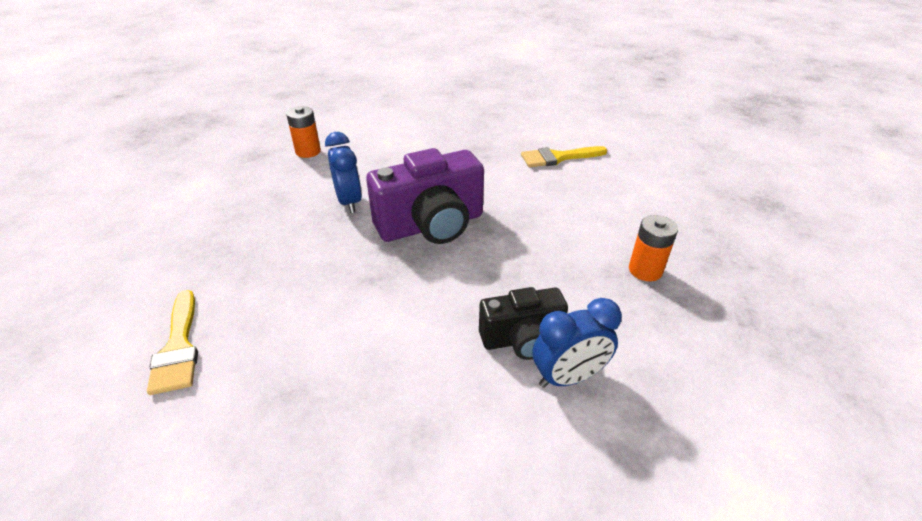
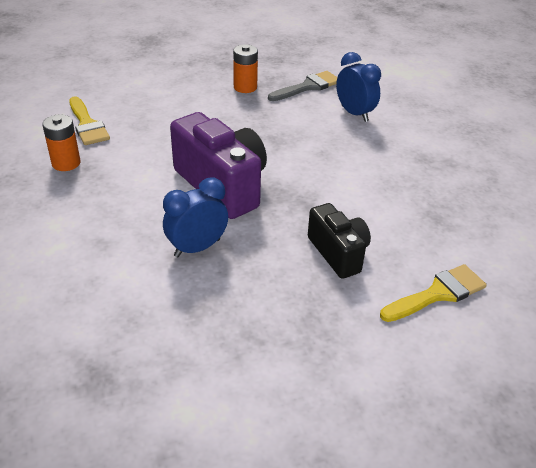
camera: 105 degrees left, 0 degrees up
(308, 151) = (83, 319): orange battery -> orange battery (66, 163)
(522, 339) = (334, 130): black camera -> black camera (338, 253)
(654, 338) = (308, 87): none -> grey brush

